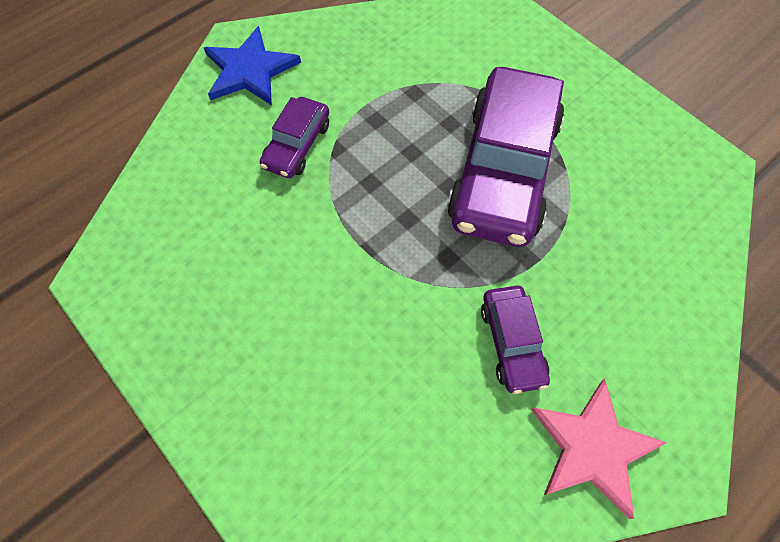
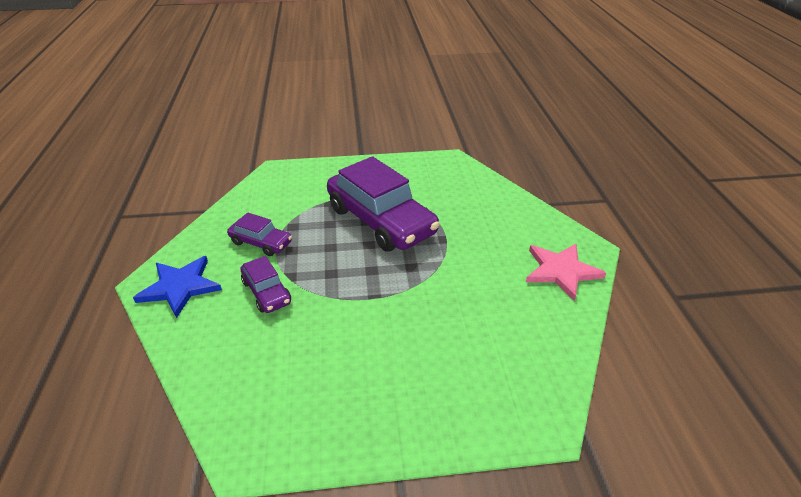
camera: 55 degrees left, 25 degrees down
(512, 343) = (483, 269): purple car -> purple car (261, 242)

